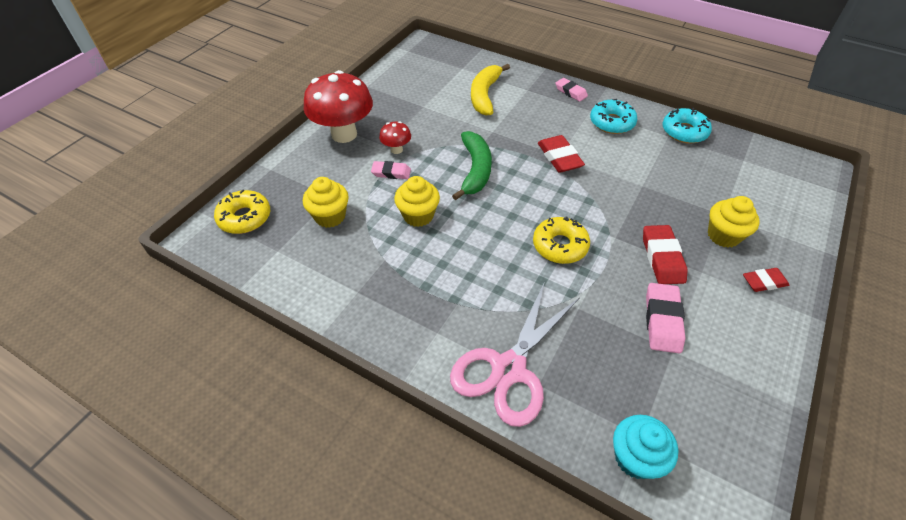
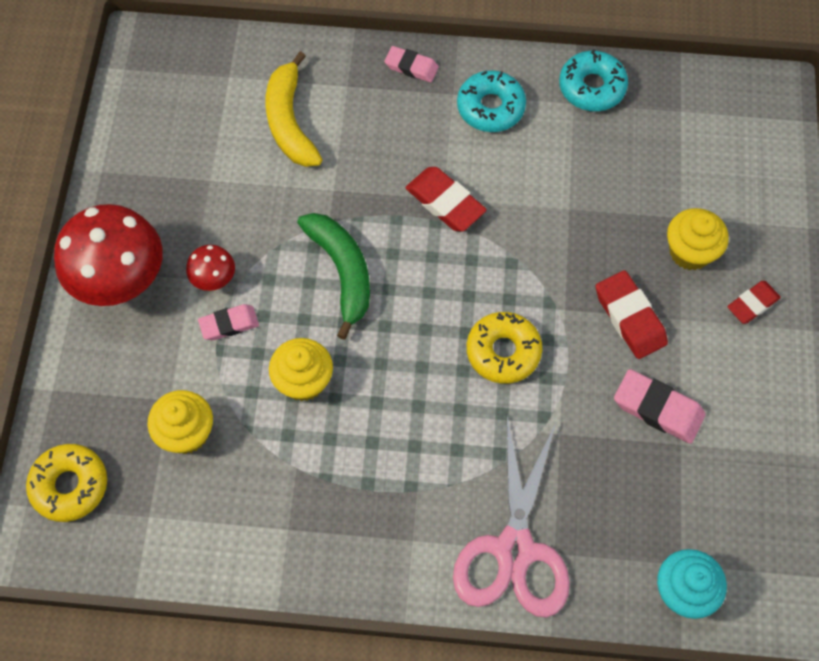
camera: 25 degrees left, 15 degrees up
(662, 320) = (658, 409): pink eraser -> pink eraser turned 45 degrees counterclockwise

